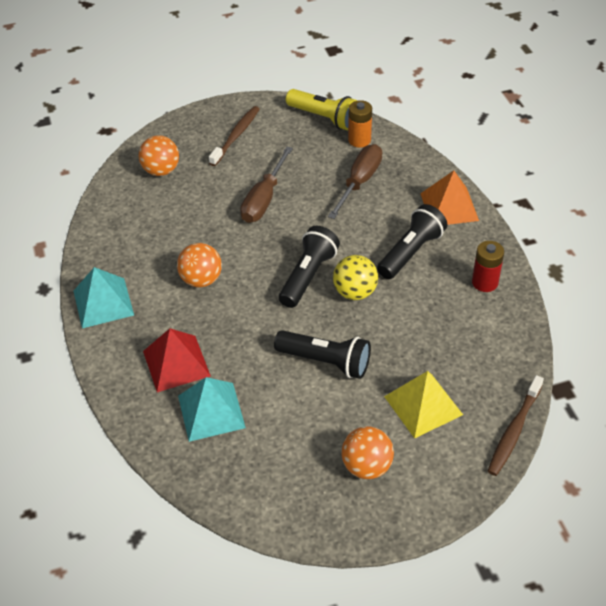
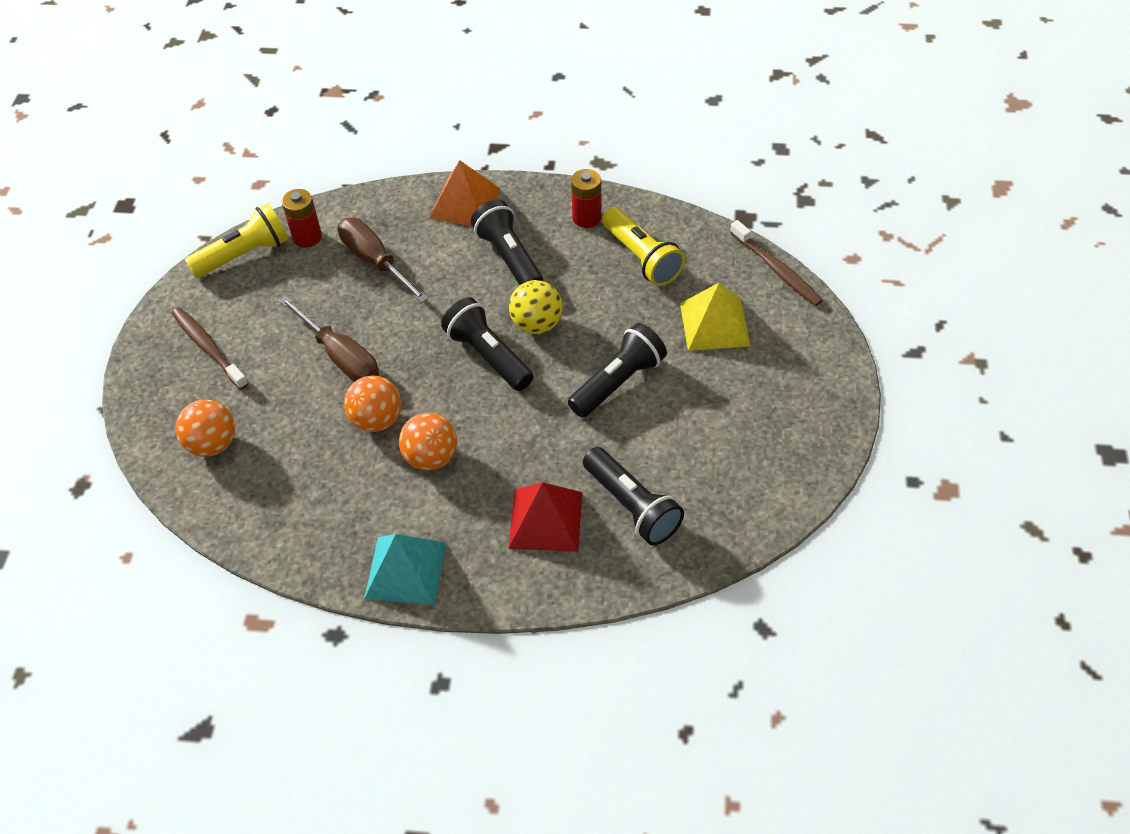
camera: 65 degrees left, 5 degrees up
(211, 411) = (632, 506): turquoise pyramid -> black flashlight
(359, 140) = (307, 237): orange battery -> red battery
(366, 466) = (766, 395): orange ball -> orange ball (377, 420)
(465, 332) = (642, 258): none -> yellow flashlight

